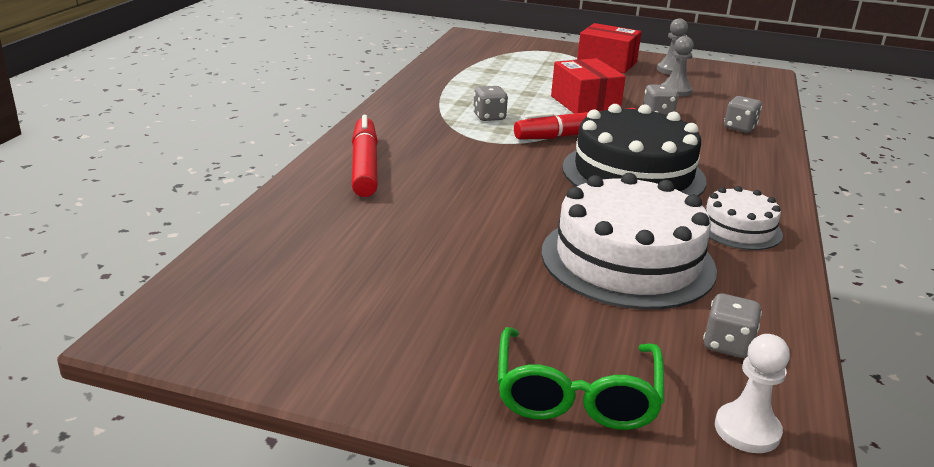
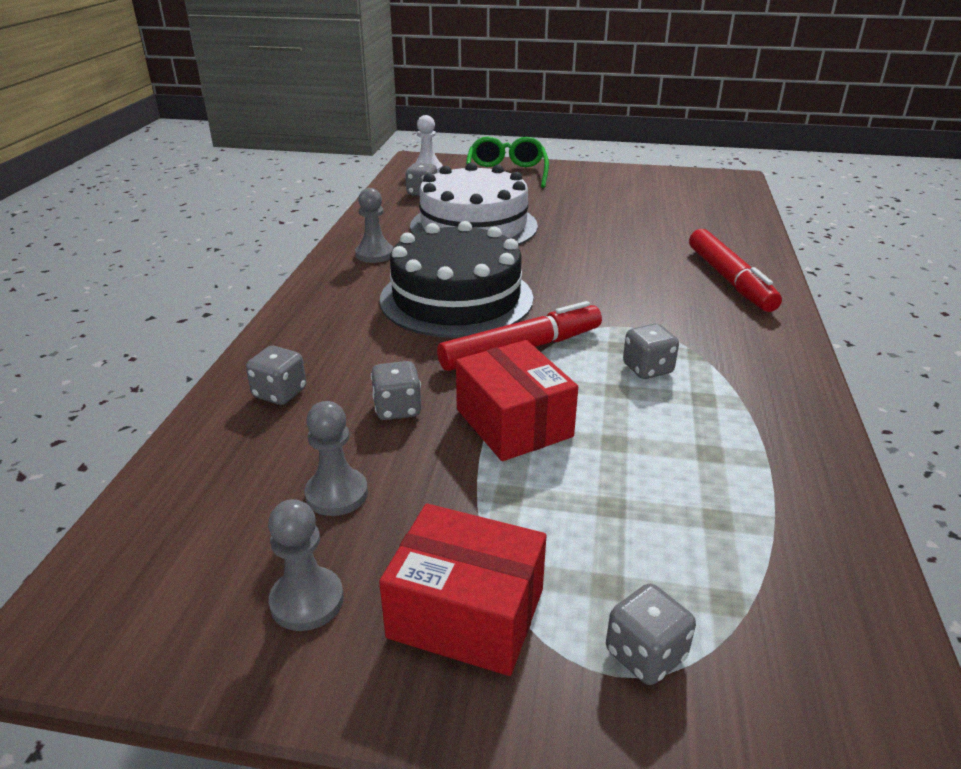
camera: 175 degrees right, 5 degrees up
(541, 52) = (645, 654): none -> grey dice
(738, 228) = (374, 254): white cake -> grey pawn

